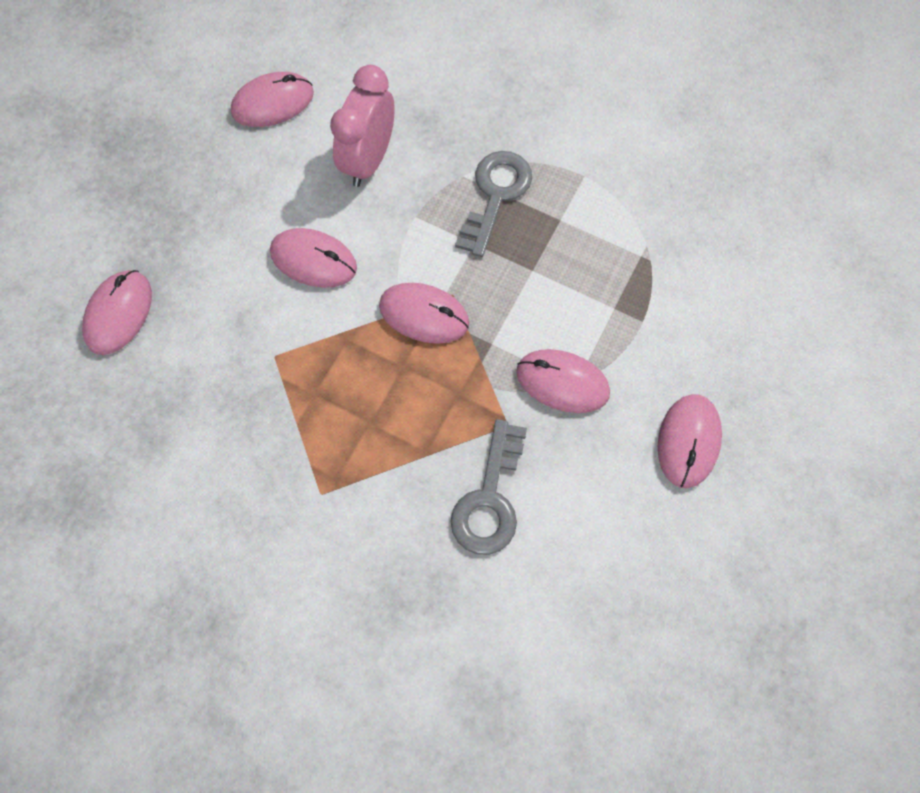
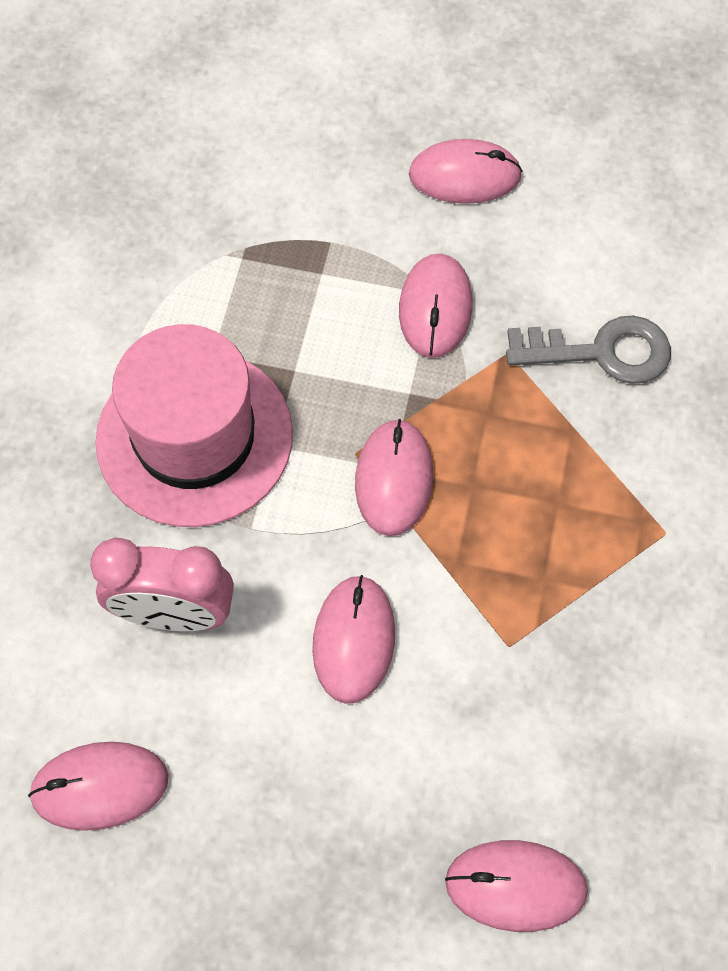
camera: 105 degrees left, 5 degrees down
(273, 103) = (100, 787): pink mouse -> pink mouse turned 60 degrees counterclockwise
(495, 196) = (194, 437): grey key -> pink hat

